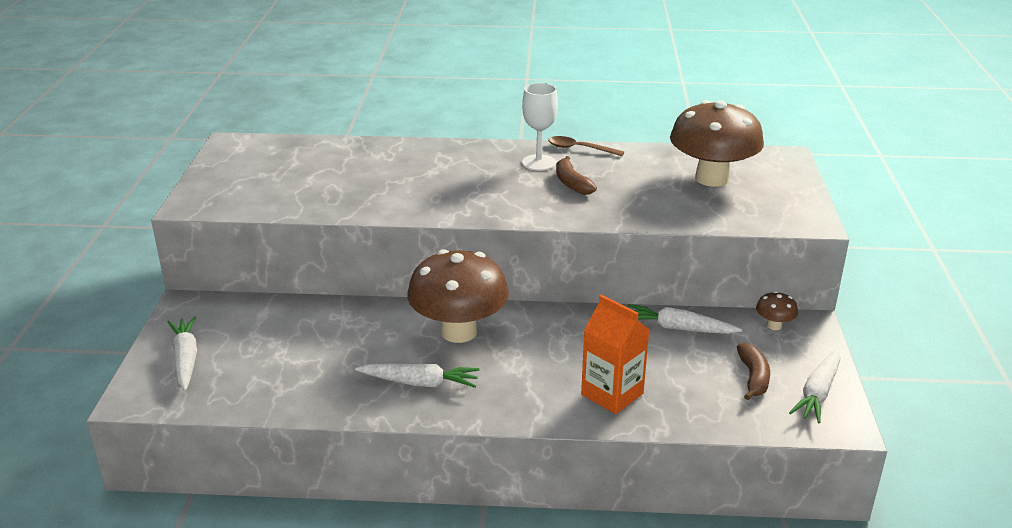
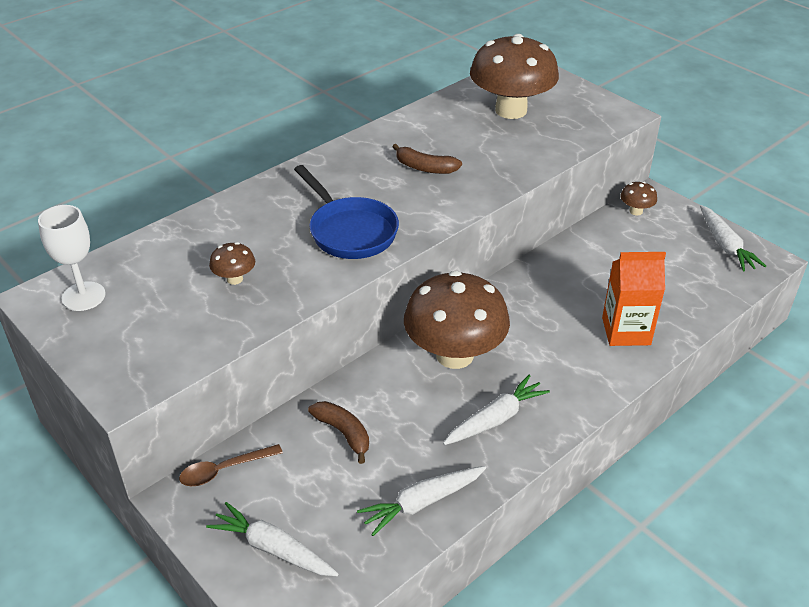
camera: 45 degrees left, 10 degrees up
(338, 184) = (234, 279): none -> brown mushroom
(451, 194) = (350, 231): none -> blue pan
(539, 163) = (369, 162): white goblet -> white goblet (83, 296)
(579, 149) = (378, 132): brown spoon -> brown spoon (224, 470)
(679, 328) = (588, 250): white carrot -> white carrot (422, 503)
(753, 377) = (680, 259): brown banana -> brown banana (343, 433)

